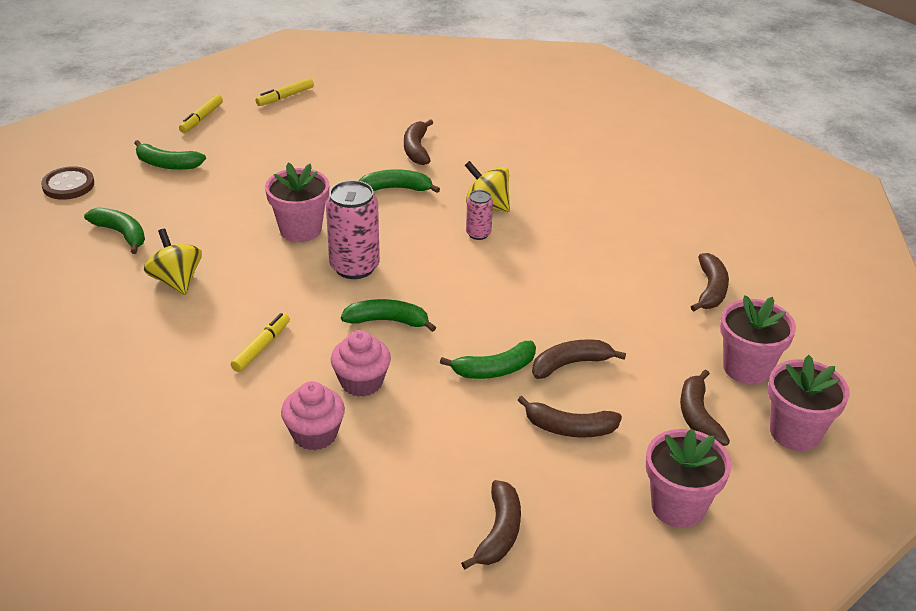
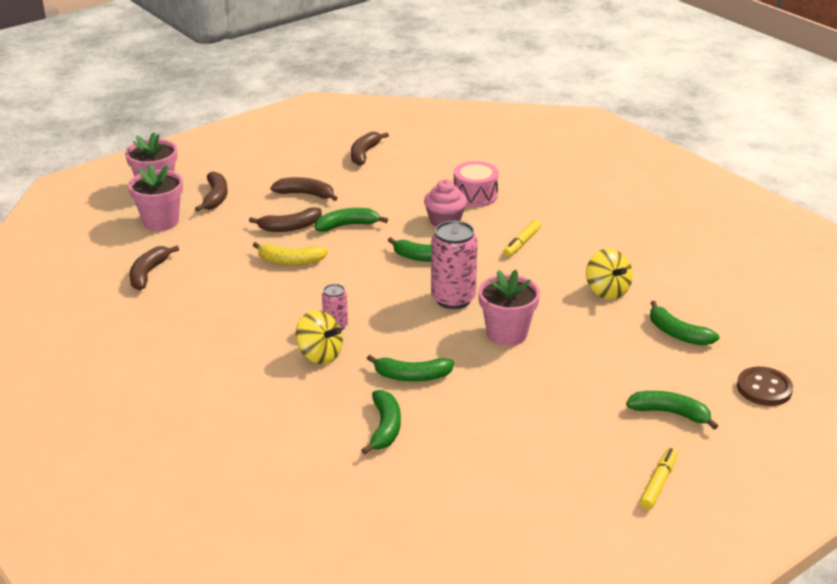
camera: 175 degrees left, 5 degrees down
(285, 97) = (558, 522): yellow marker -> none
(314, 434) = (475, 195): pink cupcake -> pink drum
(416, 149) = (385, 428): brown banana -> green banana
(552, 311) = (290, 261): none -> yellow banana
(678, 506) = (255, 160): pink flower pot -> none

